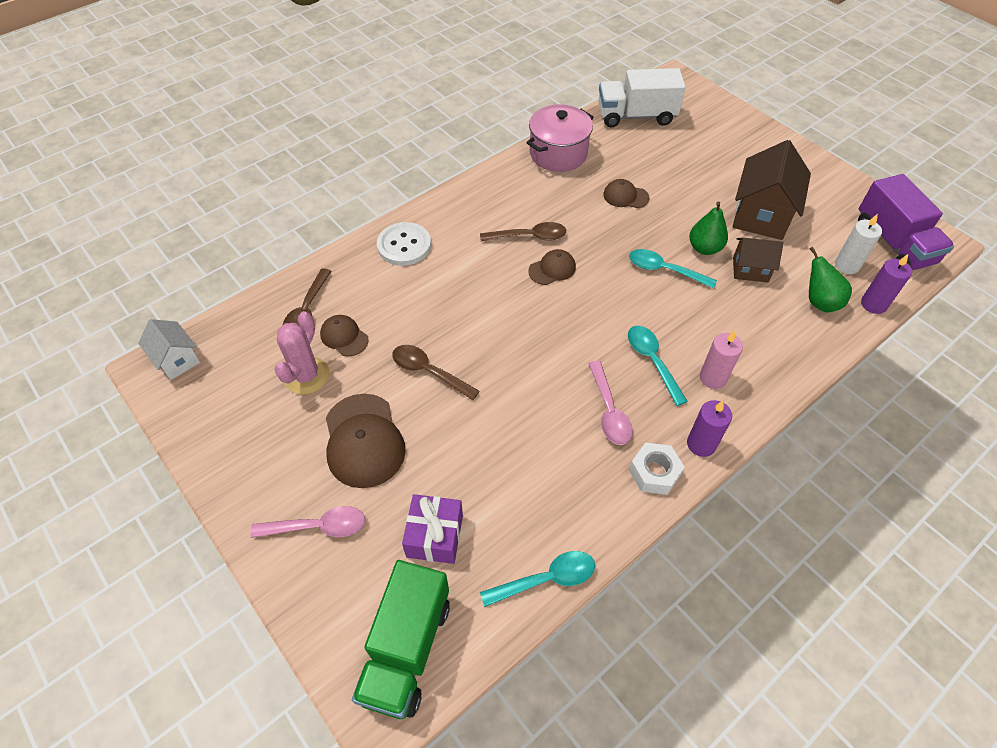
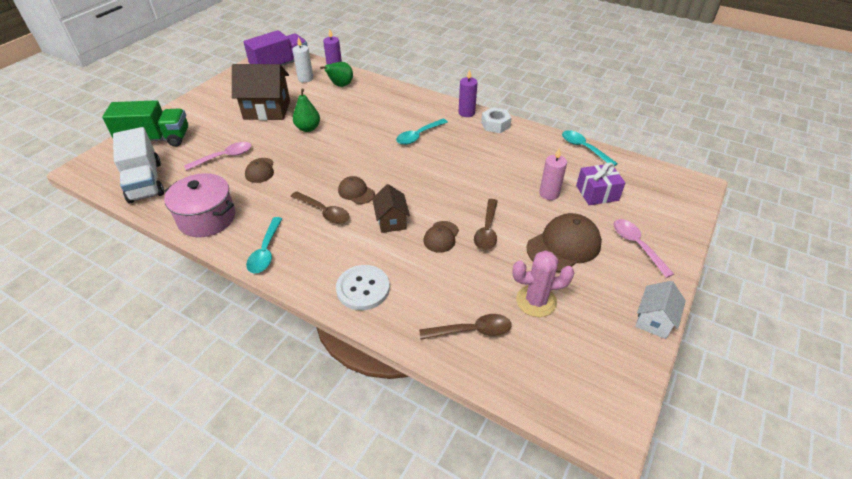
camera: 110 degrees left, 10 degrees down
(177, 360) = (585, 412): white house -> white house (654, 320)
(344, 337) = (485, 292): brown cap -> brown cap (441, 237)
(406, 649) = (662, 186): green truck -> green truck (155, 139)
(529, 236) = (324, 212): brown spoon -> brown spoon turned 150 degrees clockwise
(609, 410) = (466, 146): pink spoon -> pink spoon (224, 157)
(664, 270) = (336, 142): turquoise spoon -> turquoise spoon (266, 251)
(713, 378) = (418, 114): pink candle -> pink candle (549, 194)
(750, 269) = (322, 109): brown house -> brown house (391, 221)

